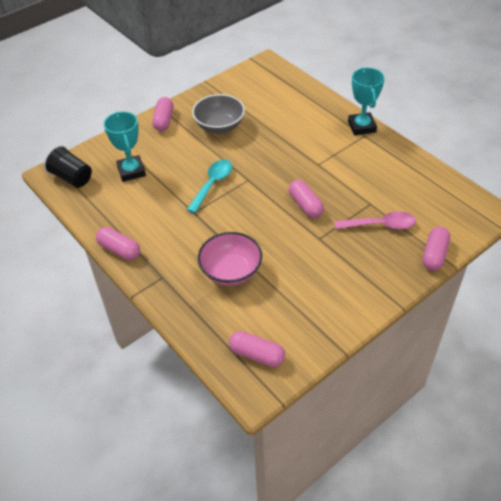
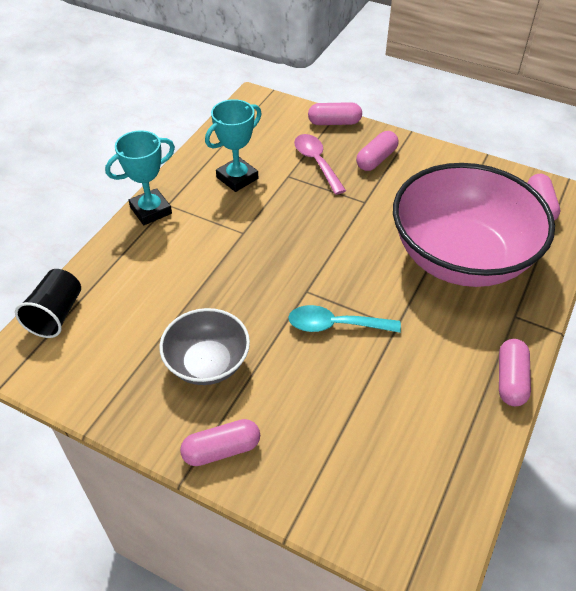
camera: 115 degrees left, 0 degrees up
(72, 177) = (426, 525): black cup -> black cup (56, 315)
(131, 171) = (363, 439): turquoise trophy -> turquoise trophy (237, 178)
(231, 271) = (461, 257): pink bowl -> pink bowl, size x1.95
(305, 205) = (321, 225): pink capsule -> pink capsule (376, 159)

